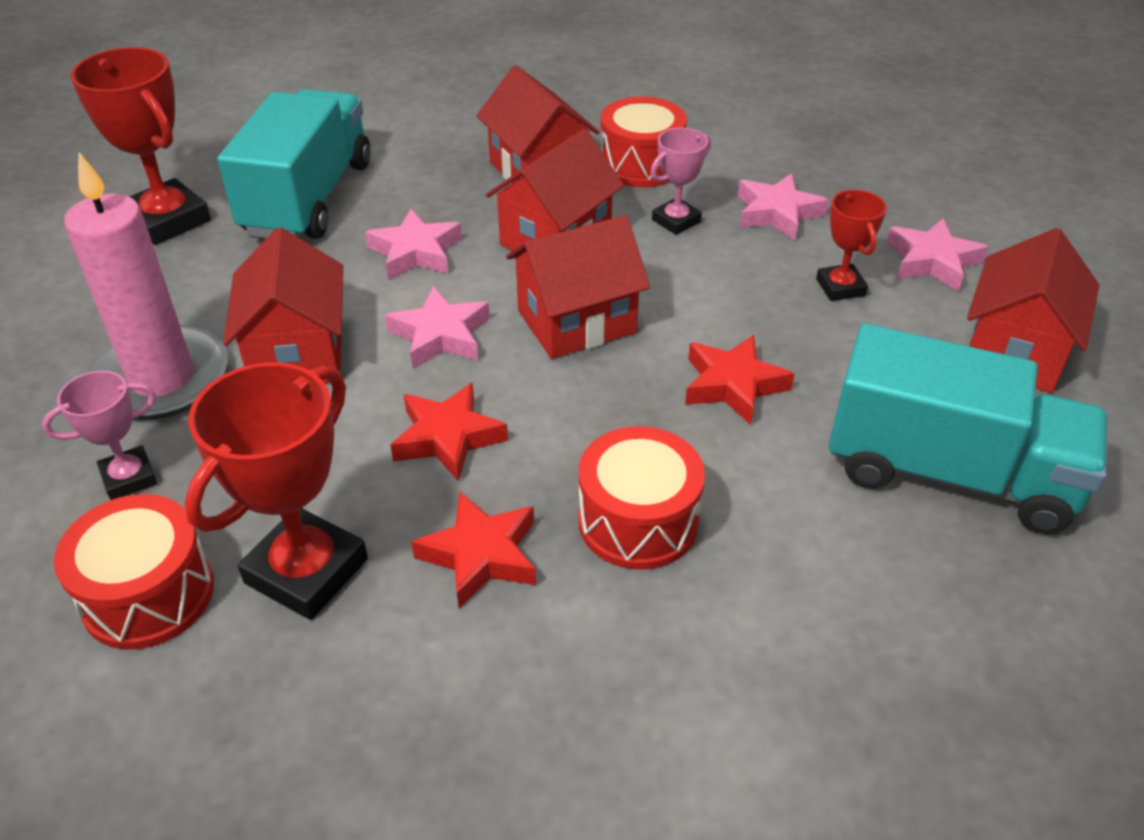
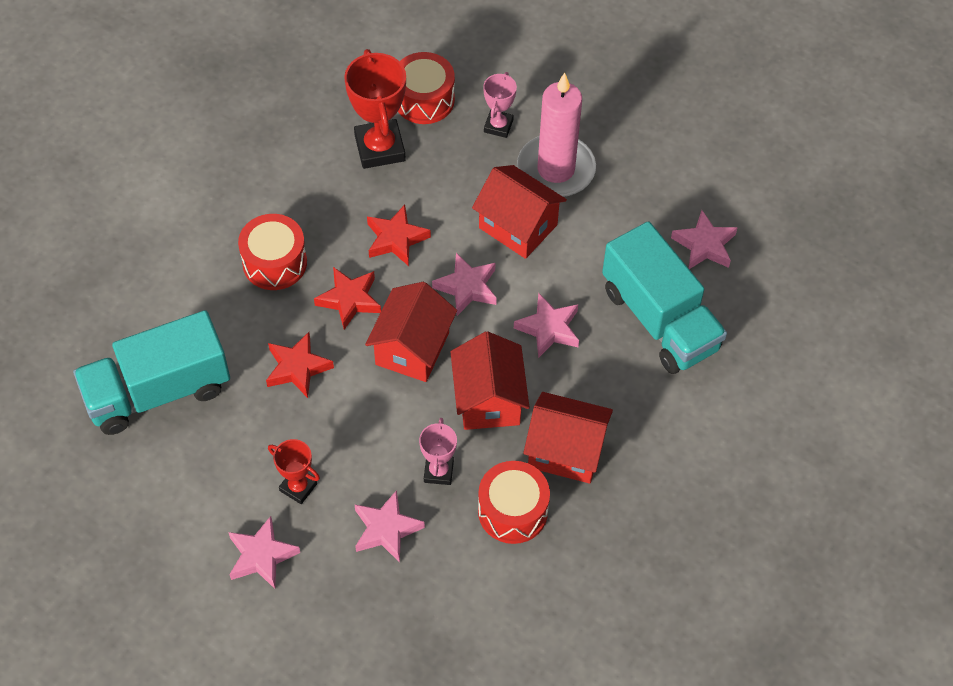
camera: 135 degrees right, 15 degrees up
(168, 220) = (704, 245): red trophy -> pink star
(480, 555) = (322, 202): red star -> red star (349, 300)
(1014, 351) = (171, 507): red house -> none

